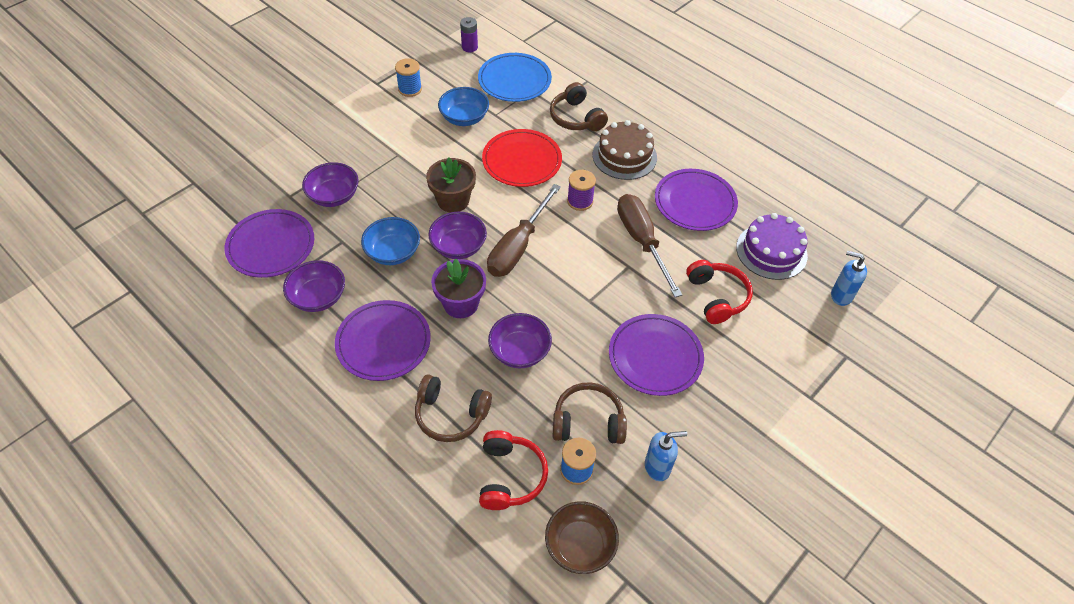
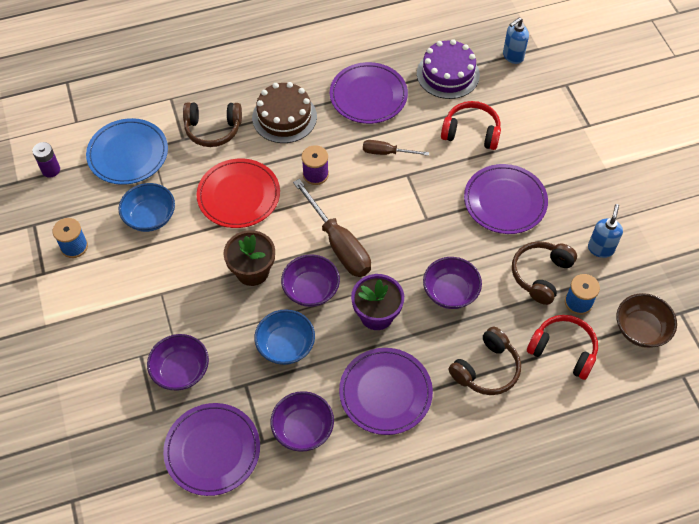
camera: 60 degrees left, 5 degrees up
(641, 241) = (386, 152): brown screwdriver -> brown screwdriver, size x0.54

